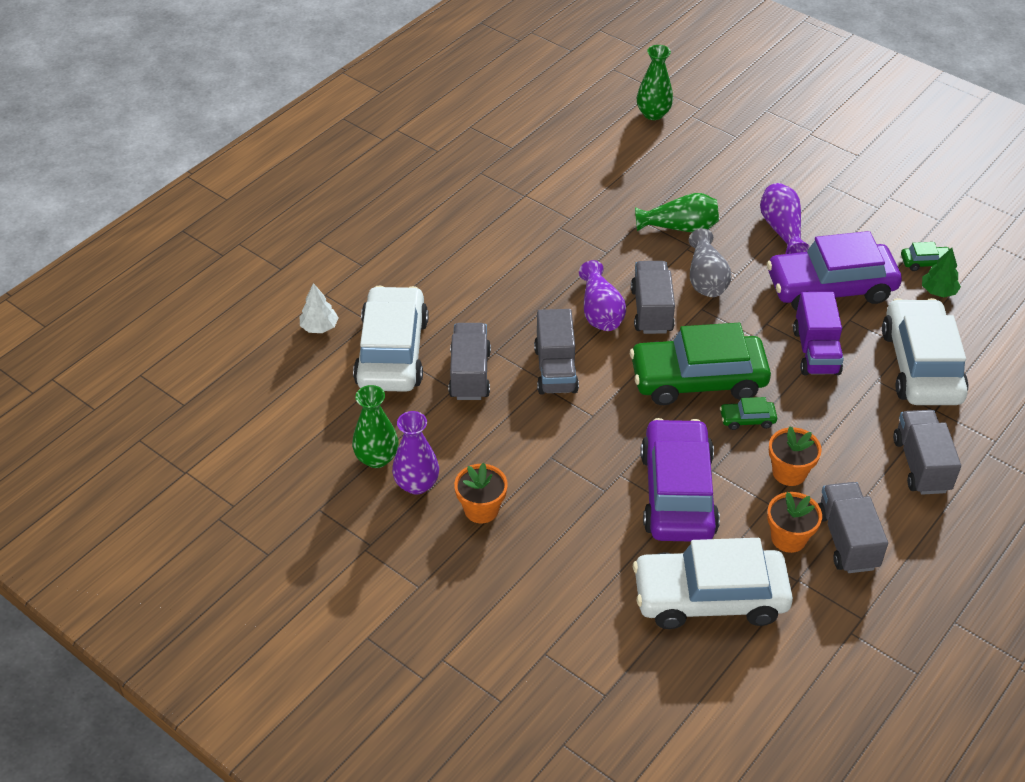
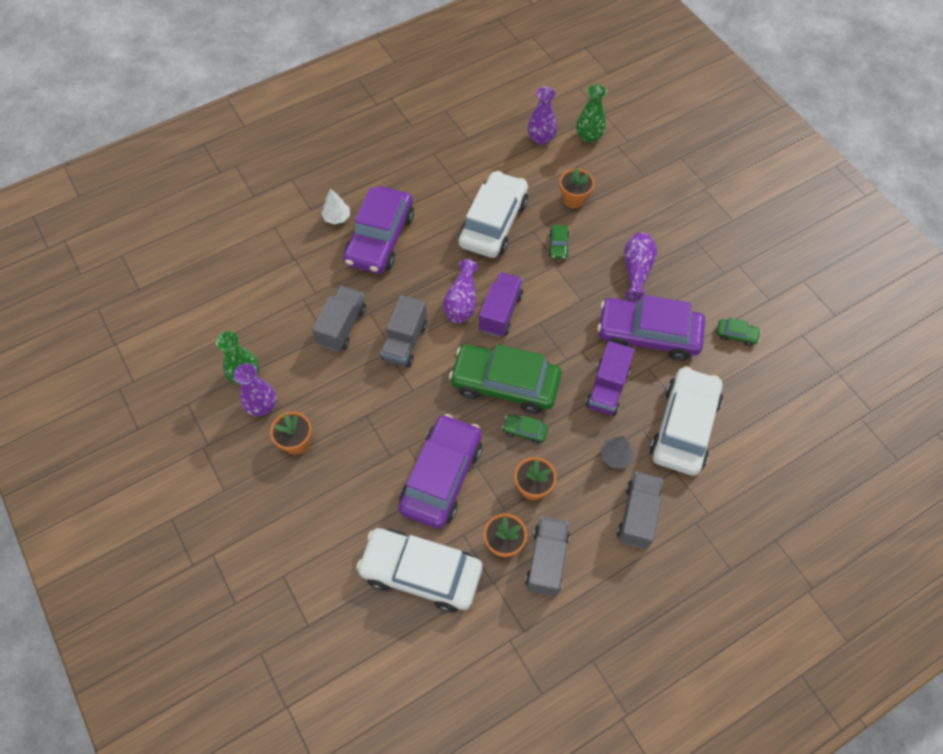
camera: 20 degrees right, 15 degrees up
(319, 327) = (257, 253): white tree -> white tree (337, 217)
(392, 352) = (297, 290): white car -> white car (493, 223)
(465, 273) = (380, 238): none -> purple car
(599, 128) = (541, 138): none -> purple vase
(651, 310) = (500, 312): grey truck -> purple truck
(671, 178) = (574, 199): none -> orange flower pot
(679, 227) = (558, 245): green vase -> green car
(706, 279) = (555, 297): grey vase -> none
(863, 415) = (615, 456): none -> grey tree
(938, 291) = (733, 364): green tree -> none

